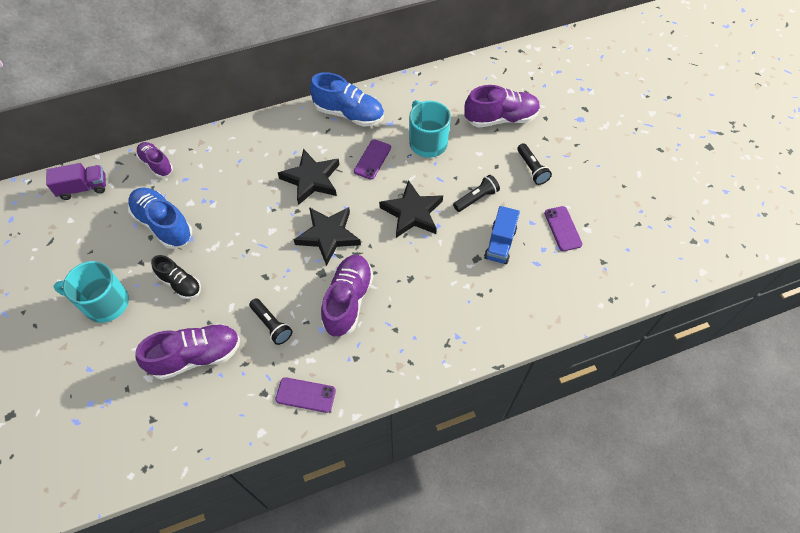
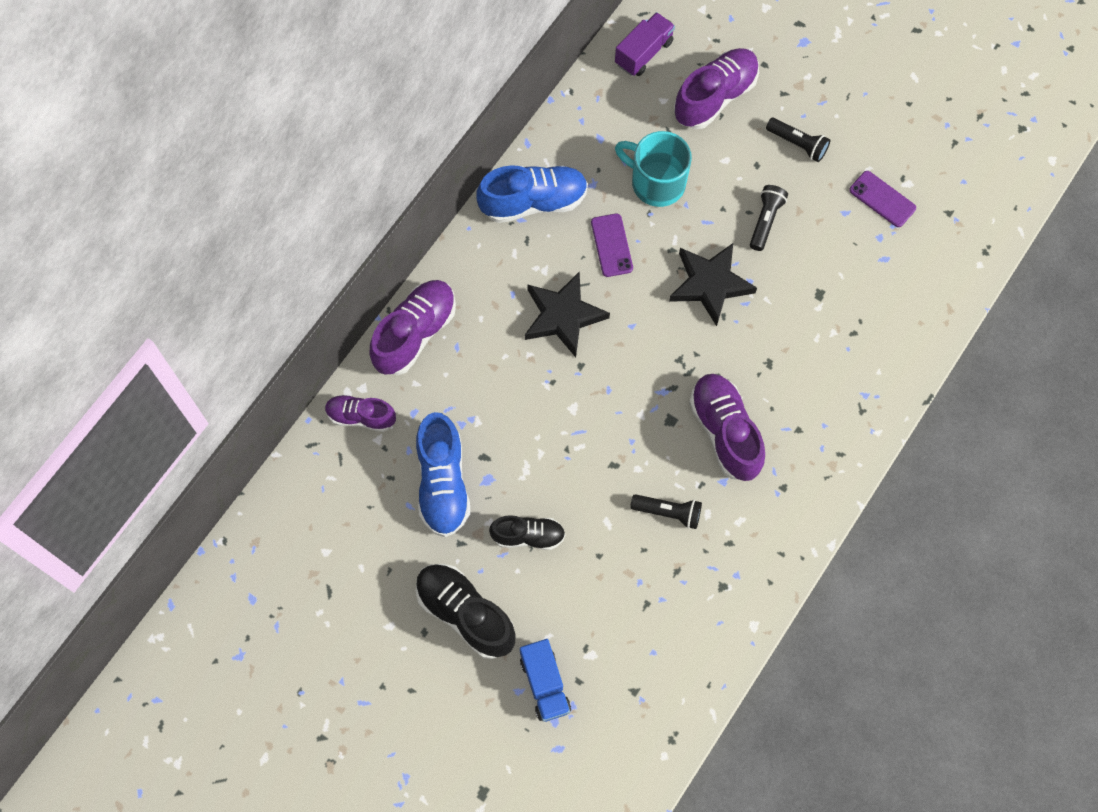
camera: 35 degrees left, 10 degrees up
(83, 188) = (301, 504): purple truck -> purple truck (644, 53)
(105, 303) = (465, 614): turquoise mug -> black shoe
(163, 224) = (443, 483): blue shoe -> blue shoe turned 105 degrees counterclockwise
(196, 356) = (619, 599): purple shoe -> purple shoe (415, 333)
(305, 395) = (765, 559): purple phone -> none
(328, 236) = (641, 372): black star -> none
(500, 243) = (831, 260): blue truck -> blue truck (545, 684)

